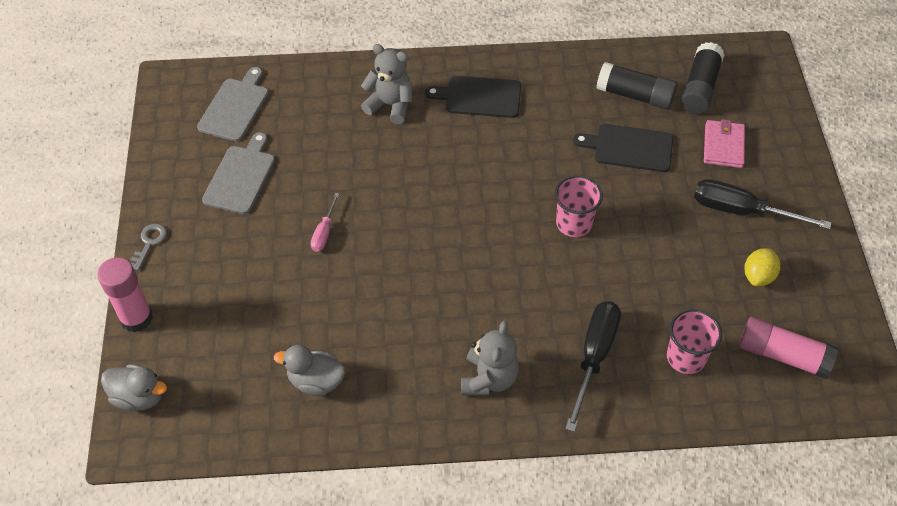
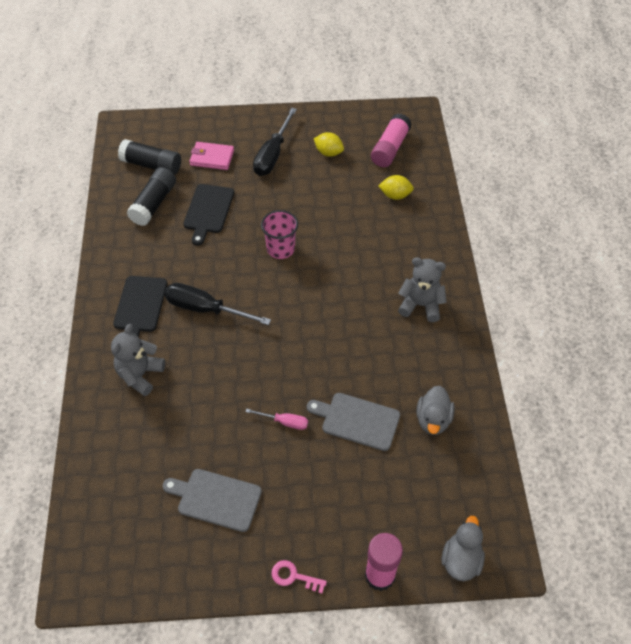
camera: 90 degrees left, 0 degrees up
(149, 243) = (294, 576): grey key -> pink key
(235, 107) = (123, 514): grey cutting board -> grey cutting board (357, 420)
(594, 357) = (398, 244): black screwdriver -> black screwdriver (205, 309)
(686, 357) = (395, 195): pink cup -> yellow lemon

